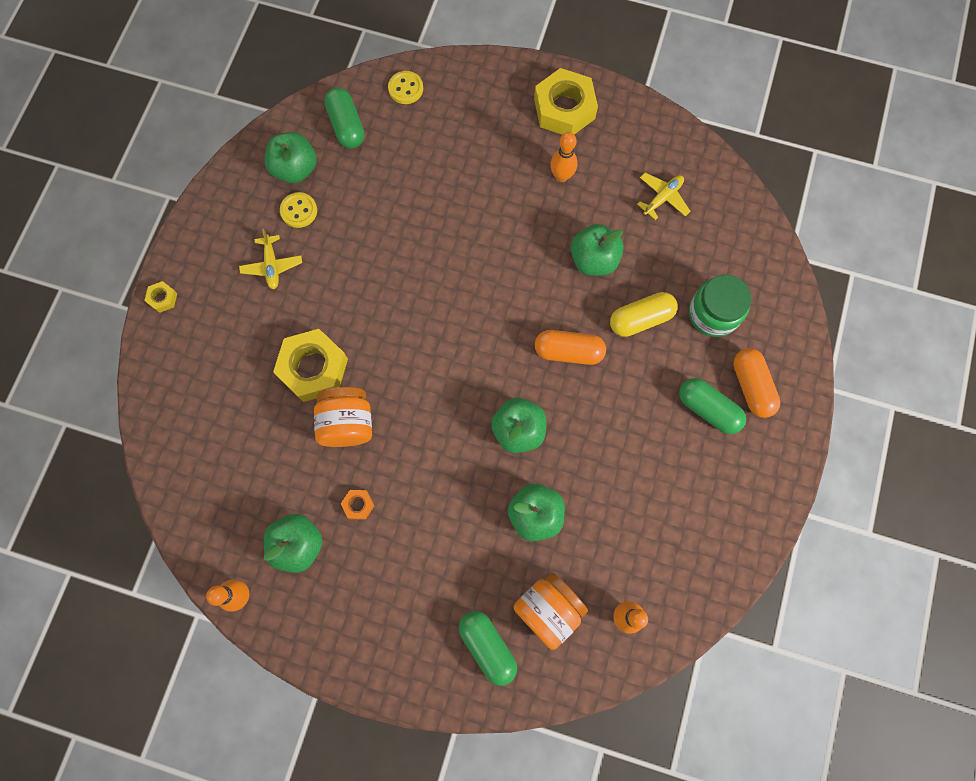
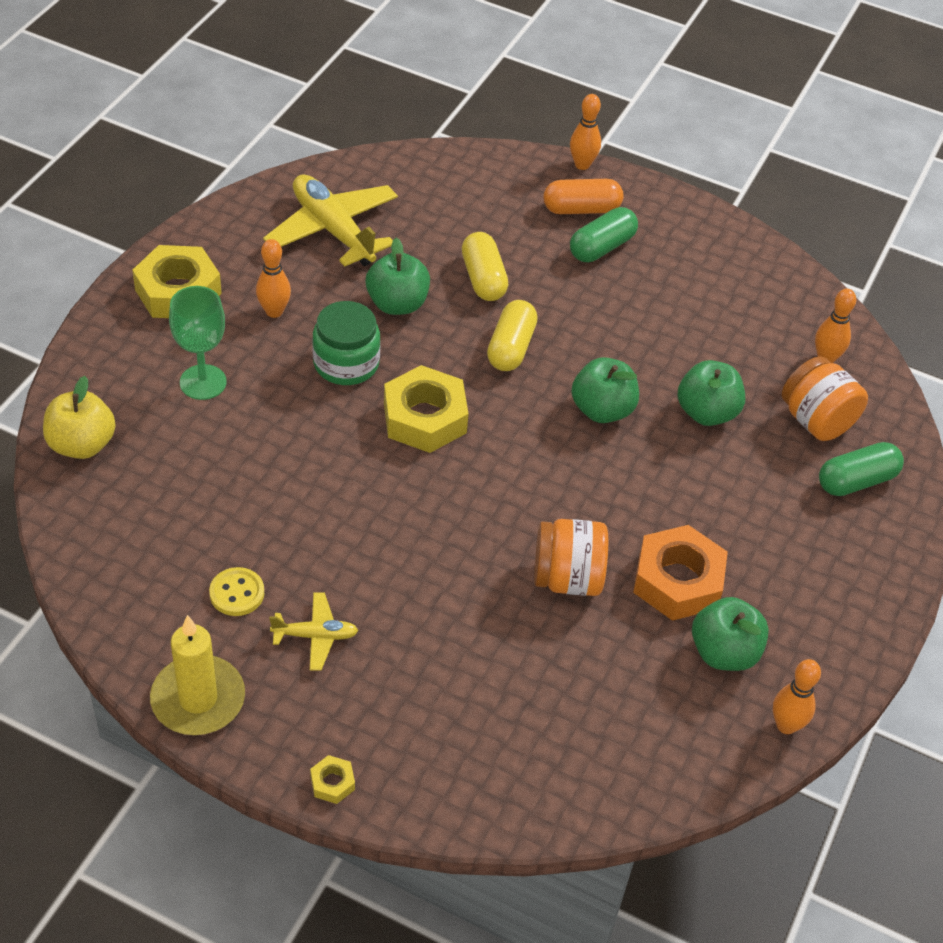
camera: 85 degrees left, 25 degrees down
(214, 208) = (198, 699): none -> yellow candle
(295, 169) = (166, 589): green apple -> none
(313, 368) = (483, 606): yellow nut -> yellow nut (425, 418)
(346, 126) = (117, 519): green capsule -> none
(358, 505) = (678, 581): orange nut -> orange nut, size x2.30
(405, 88) = (82, 444): yellow button -> yellow apple
(479, 146) = (203, 382): none -> green goblet
(568, 351) = (511, 348): orange capsule -> yellow capsule
(662, 198) = (333, 230): yellow plane -> yellow plane, size x1.97
(713, 313) = (490, 220): green jar -> green jar (346, 363)
(811, 380) = (582, 165): none -> orange bowling pin

